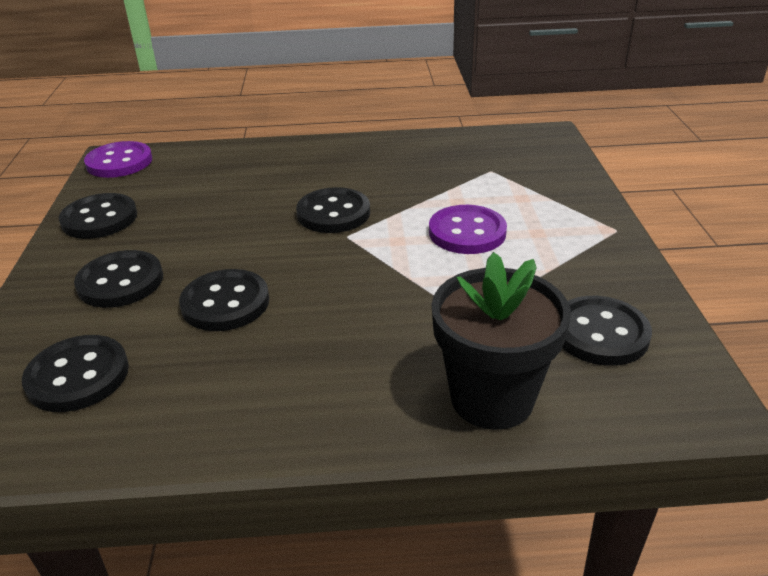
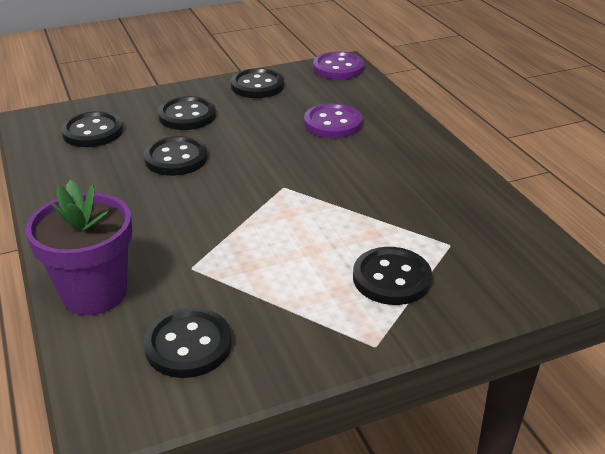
camera: 70 degrees right, 0 degrees up
(333, 213) = (315, 173): black button -> black button (391, 278)
(467, 232) = (320, 247): purple button -> purple button (333, 123)
(492, 398) = (94, 293): black flower pot -> purple flower pot

